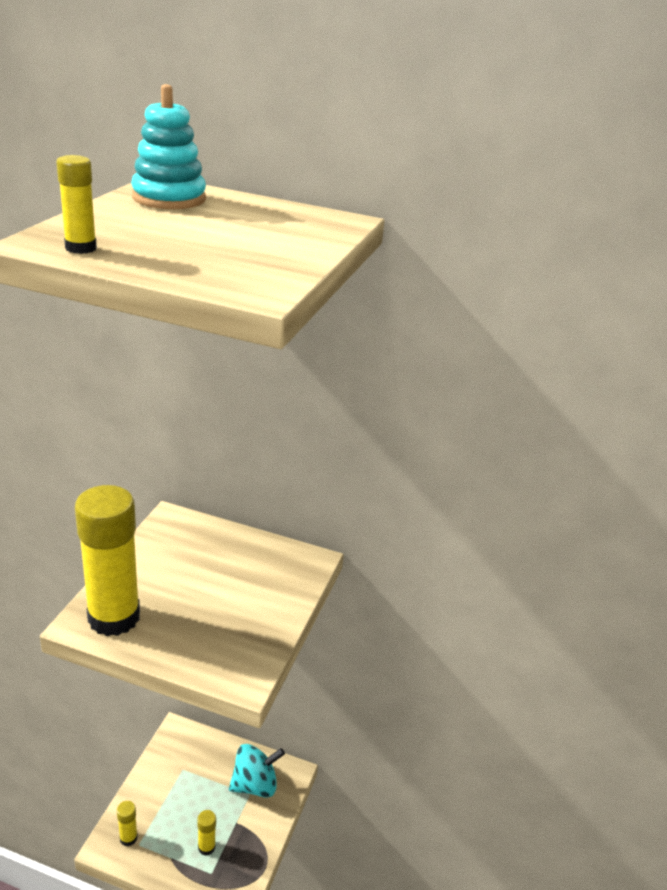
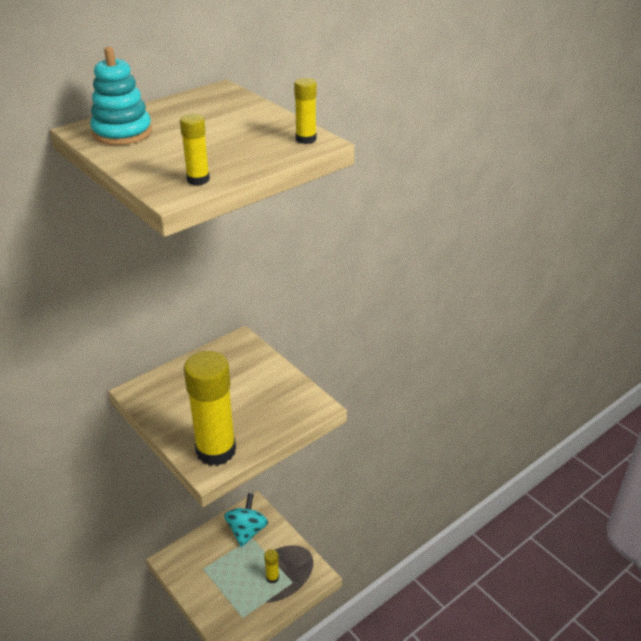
camera: 55 degrees left, 5 degrees up
(128, 838) = (233, 622): yellow glue stick -> yellow glue stick (306, 139)

